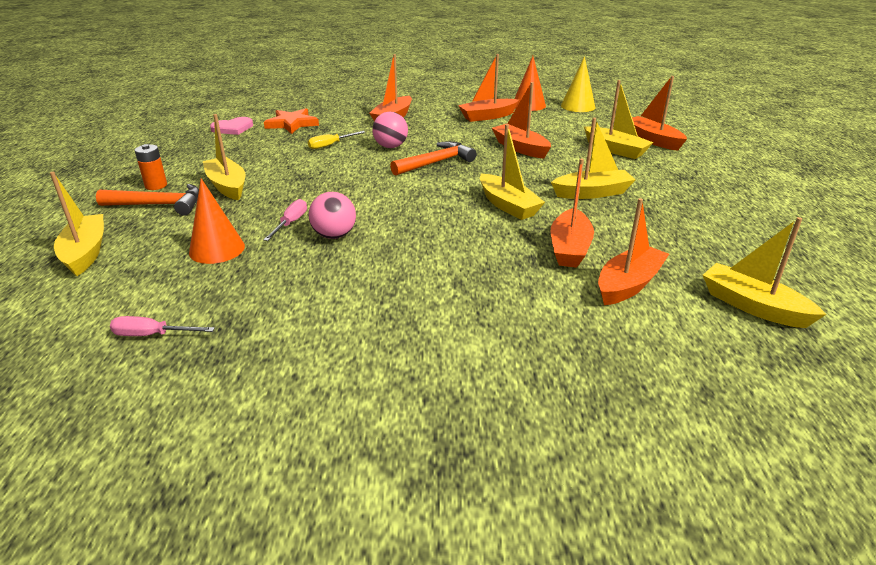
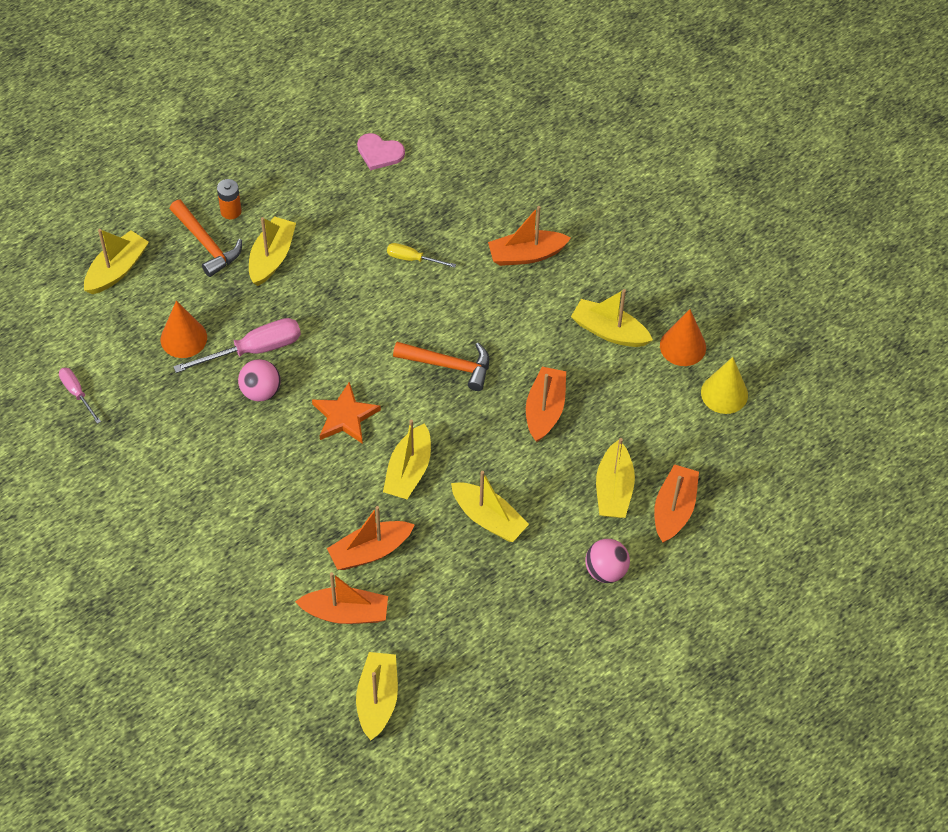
camera: 50 degrees right, 25 degrees up
(291, 223) = (254, 350): pink screwdriver -> pink screwdriver, size x1.78
(292, 124) = (432, 188): orange star -> orange star (345, 416)
(390, 146) = (452, 306): pink ball -> pink ball (606, 570)
(488, 116) = (609, 331): orange boat -> yellow boat

